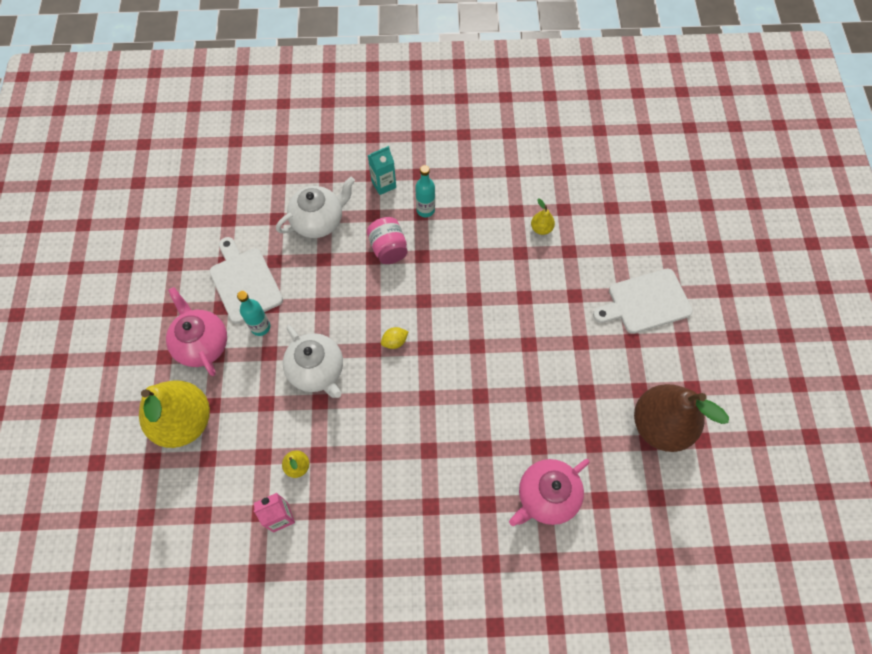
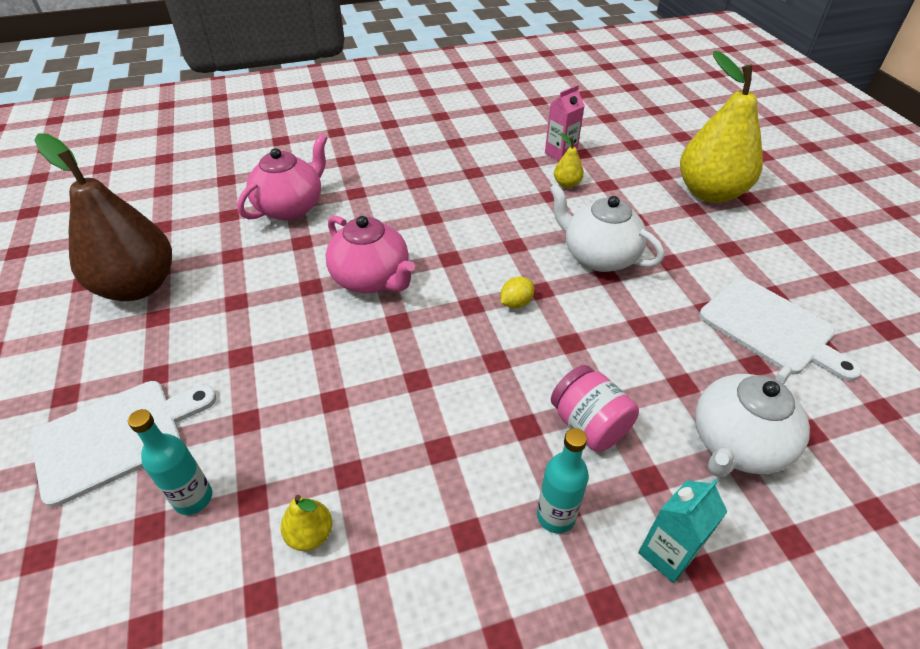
camera: 165 degrees right, 20 degrees down
(202, 344) = (757, 254): pink teapot -> pink teapot (372, 279)
(260, 327) = (703, 283): turquoise bottle -> turquoise bottle (193, 498)

